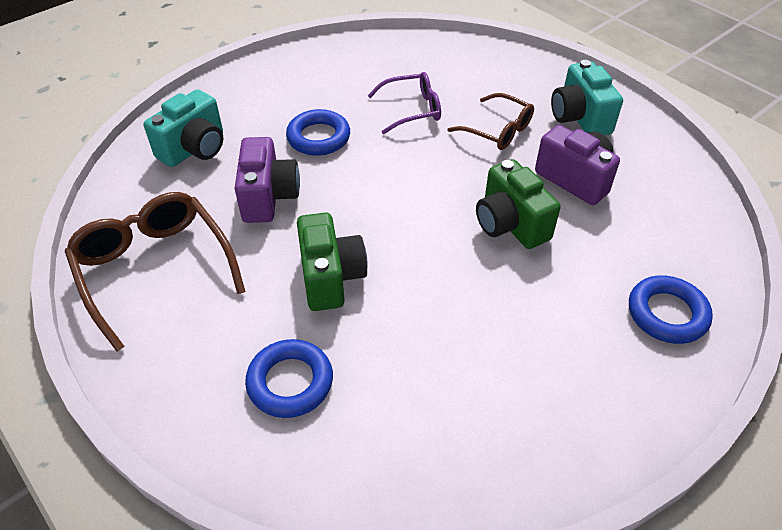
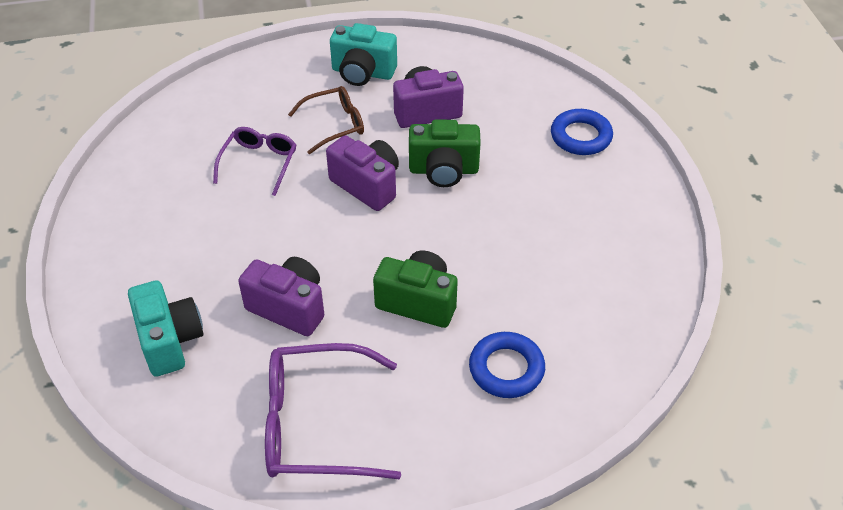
camera: 60 degrees left, 0 degrees up
(154, 269) = (315, 424): brown glasses -> purple glasses
(318, 137) = (238, 241): blue ring -> none
(444, 182) = (367, 185): none -> purple camera

